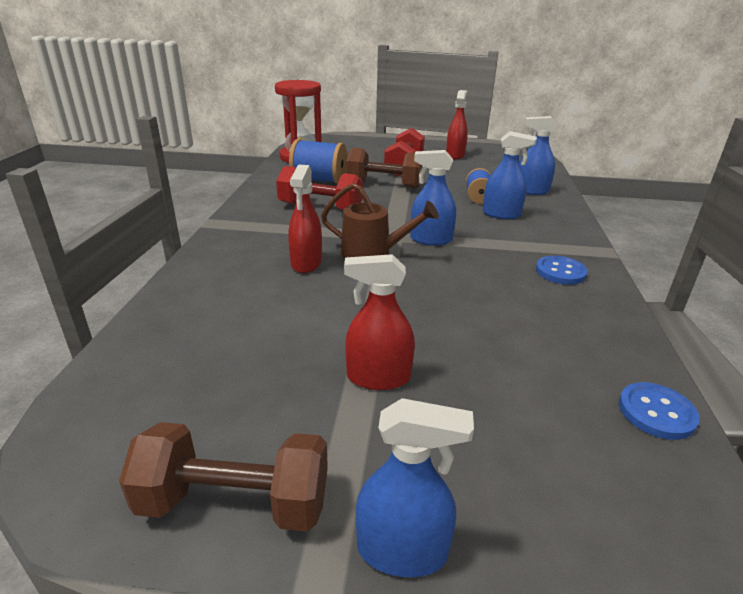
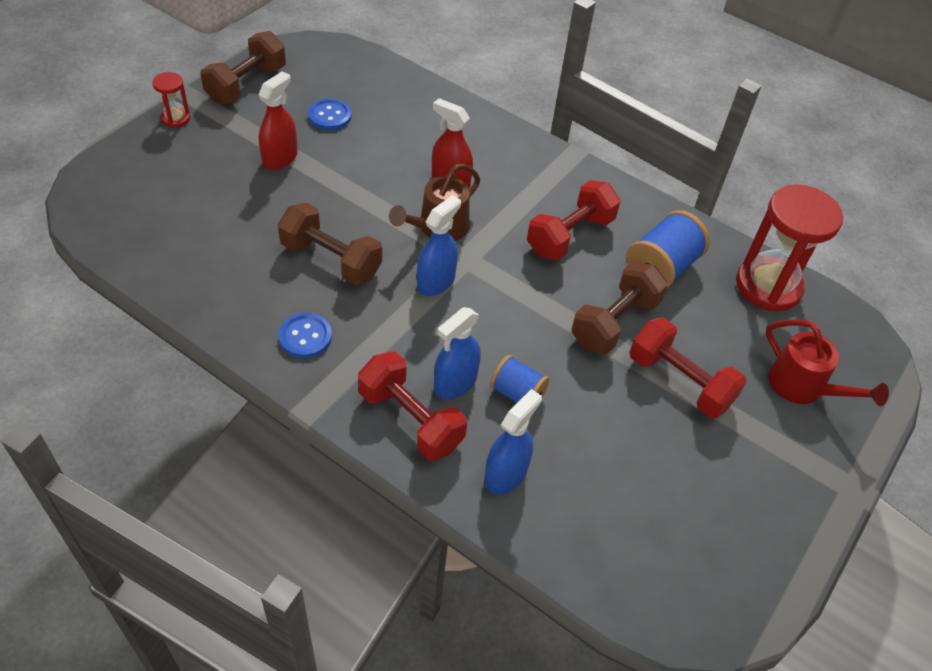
camera: 115 degrees right, 20 degrees up
(367, 146) = (803, 388): none -> red watering can
(402, 550) = (176, 118): blue spray bottle -> red hourglass
(455, 155) = (712, 485): red spray bottle -> none
(474, 288) = (331, 260): none -> brown dumbbell
(548, 220) = (411, 419): none -> red dumbbell
(656, 412) = (137, 256): blue button -> blue button (329, 116)

